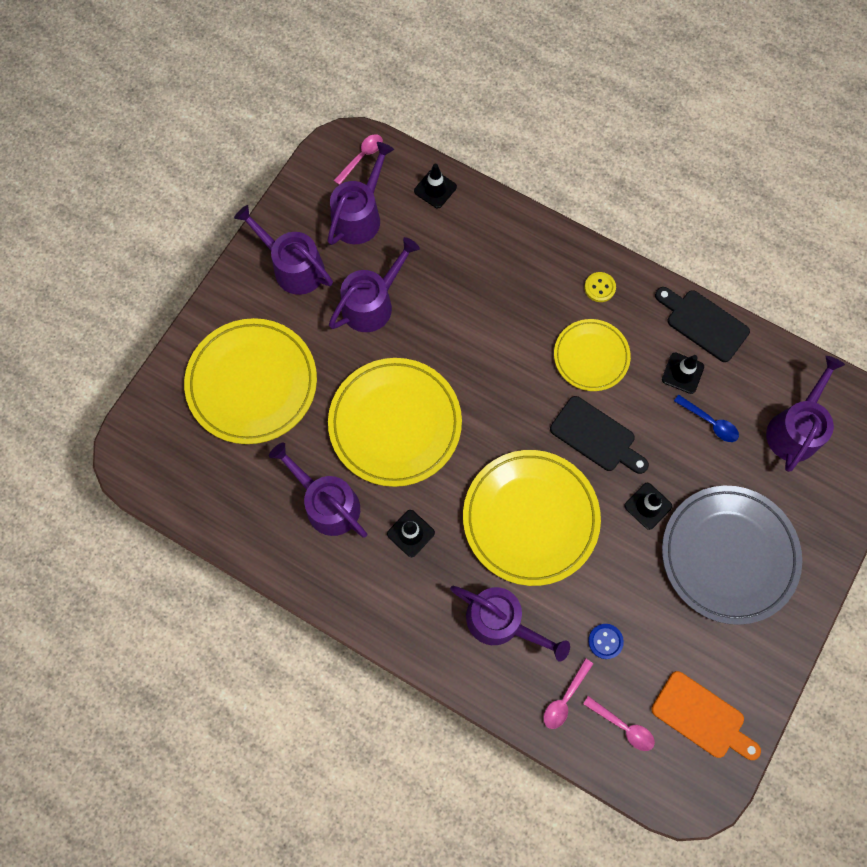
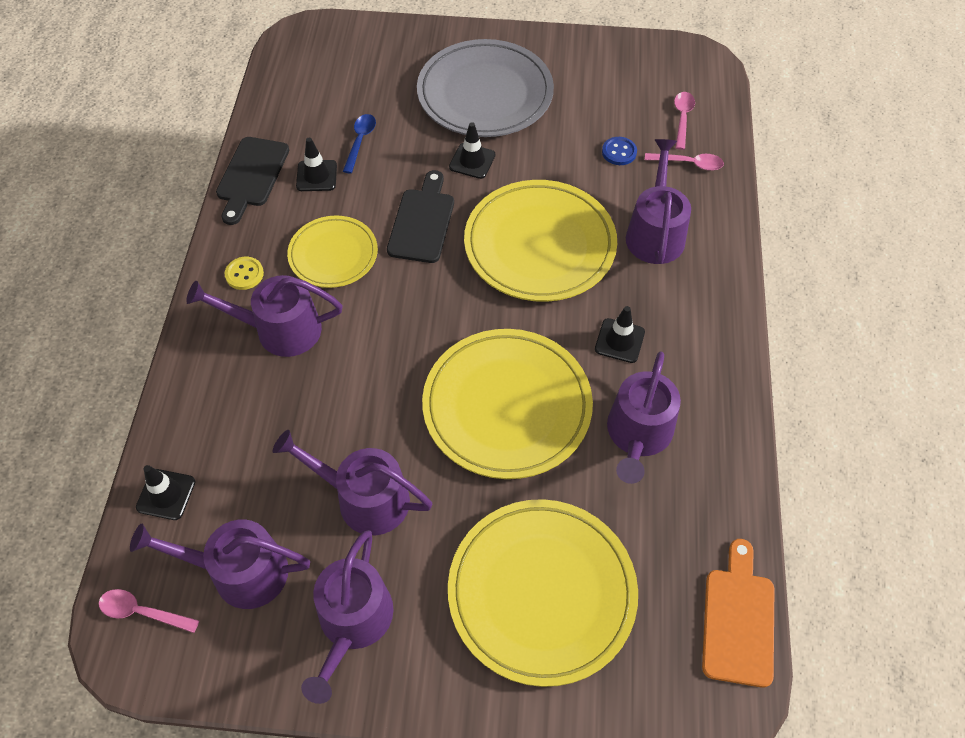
camera: 115 degrees left, 15 degrees down
(702, 717) = (637, 73): orange cutting board -> orange cutting board (738, 620)
(795, 429) = (336, 82): purple watering can -> purple watering can (280, 330)

